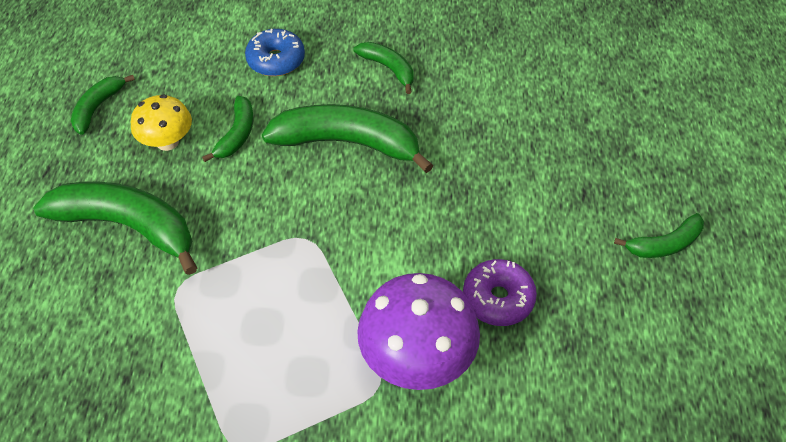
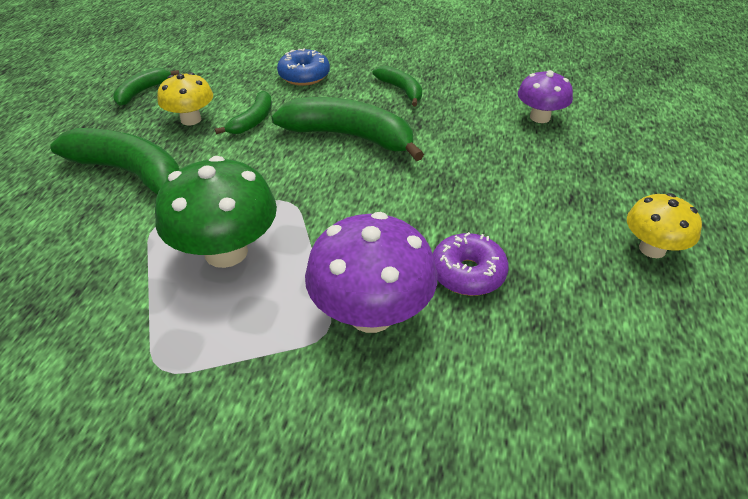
camera: 10 degrees right, 10 degrees down
(259, 310) = (226, 252): none -> green mushroom
(541, 89) = (540, 117): none -> purple mushroom
(664, 244) = (652, 249): green banana -> yellow mushroom

